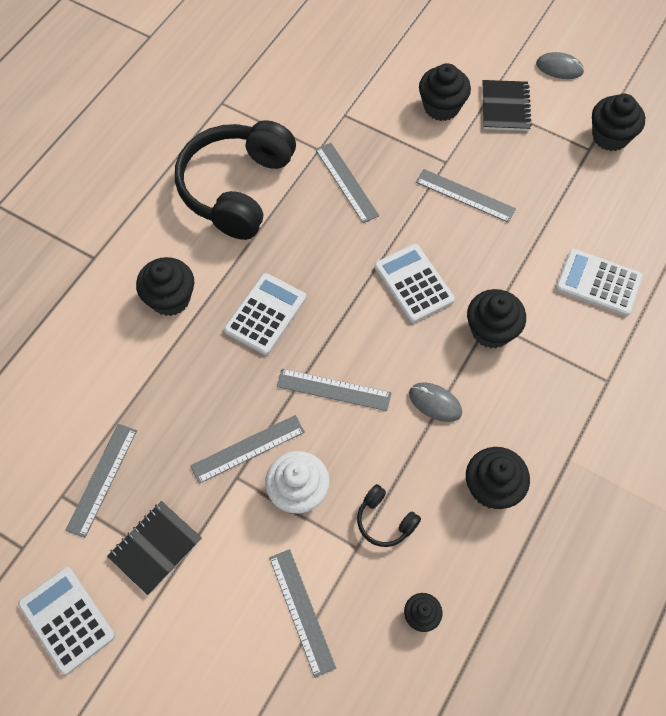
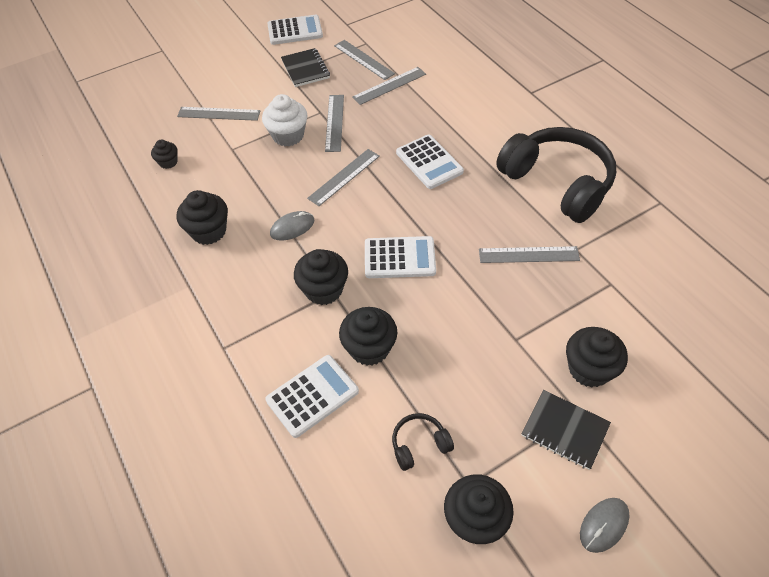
camera: 120 degrees right, 10 degrees down
(170, 298) = (473, 119): black cupcake -> black cupcake (369, 348)
(385, 521) = (236, 168): black headphones -> black headphones (419, 445)
(465, 195) = (468, 337): grey ruler -> grey ruler (389, 86)

